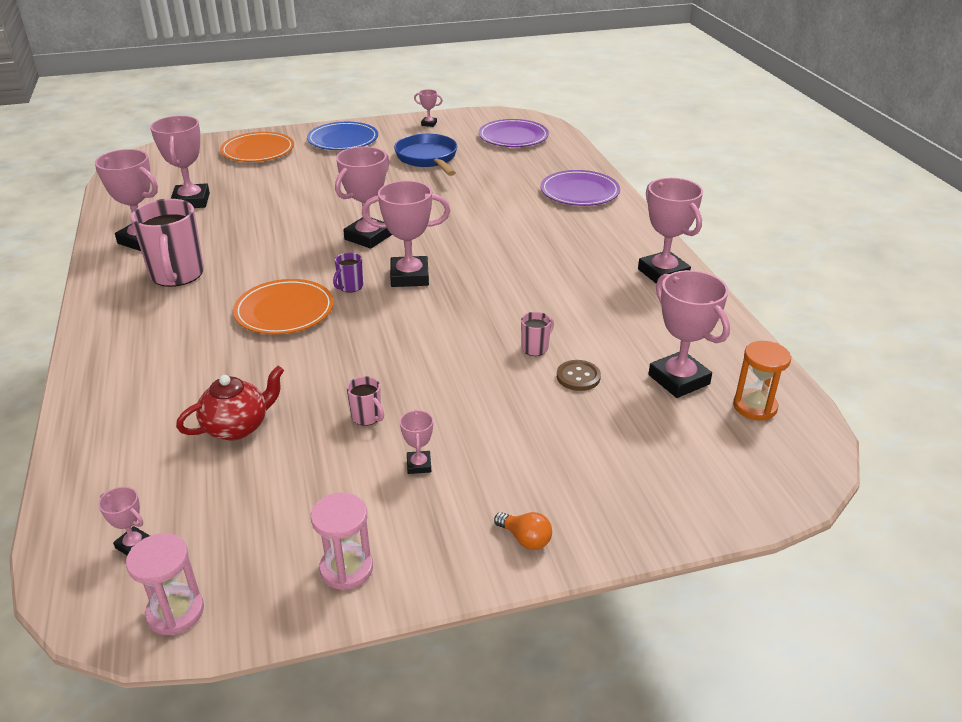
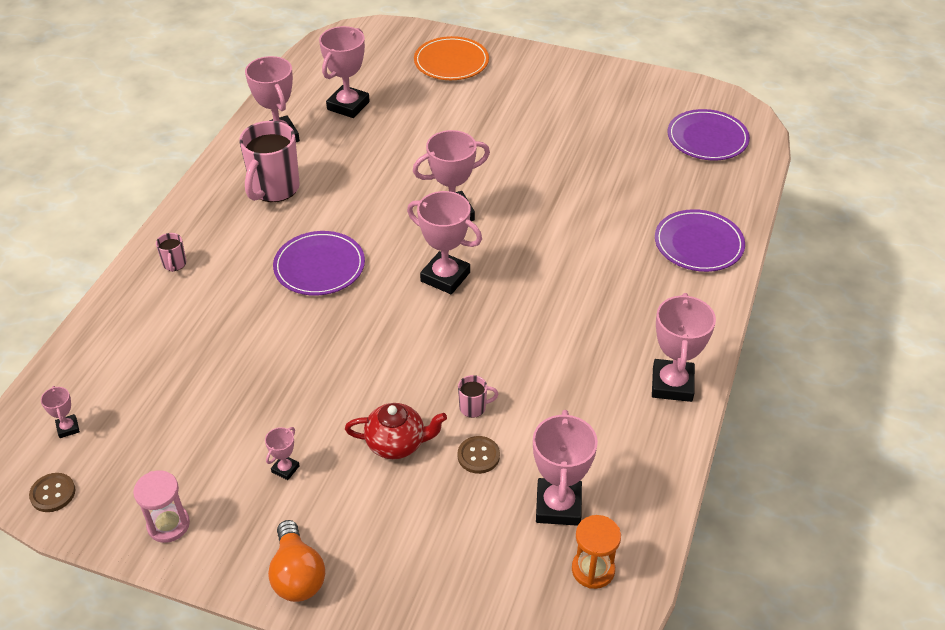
camera: 35 degrees right, 10 degrees up
(175, 612) = (53, 493): pink hourglass -> brown button
(237, 427) = (199, 365): red teapot -> red teapot (397, 444)
(284, 310) = (319, 266): orange plate -> purple plate
(343, 139) = (538, 76): blue plate -> none
(350, 287) = (389, 265): purple mug -> none
(367, 417) = (289, 405): pink mug -> pink mug (174, 264)
(428, 158) = (594, 135): blue pan -> none
(429, 124) = (639, 85): pink trophy -> none
(525, 539) = (297, 575): orange light bulb -> orange light bulb, size x1.76

